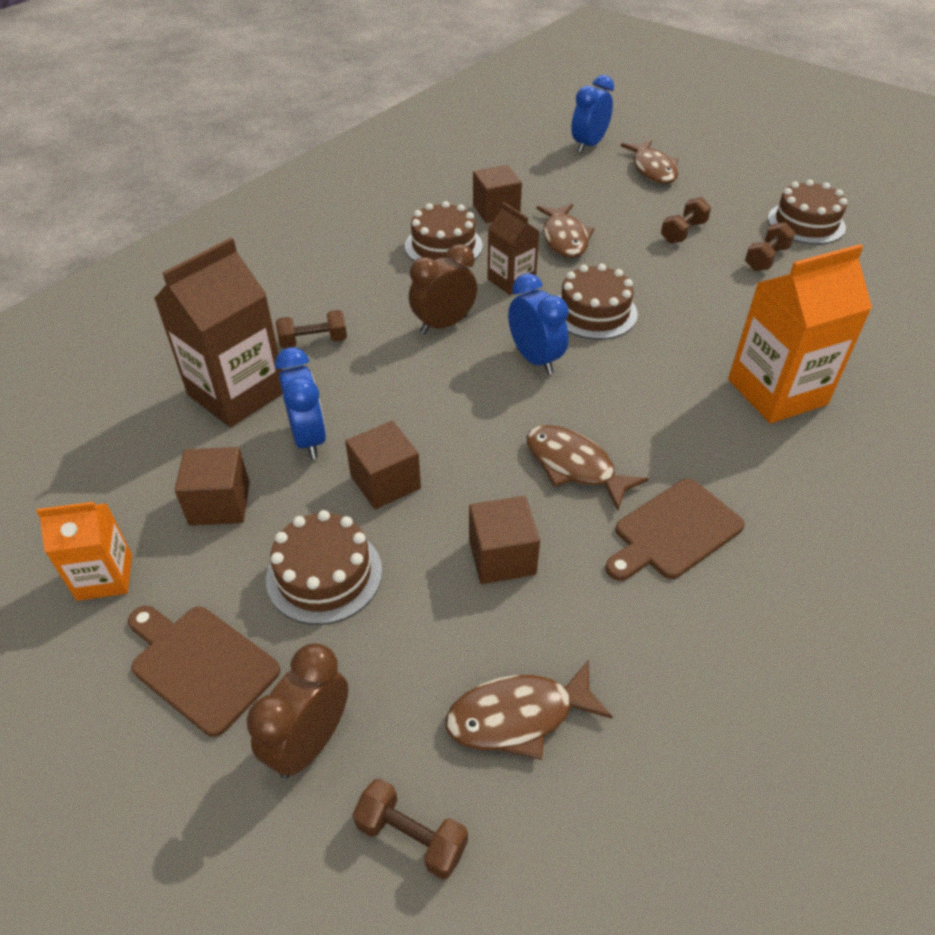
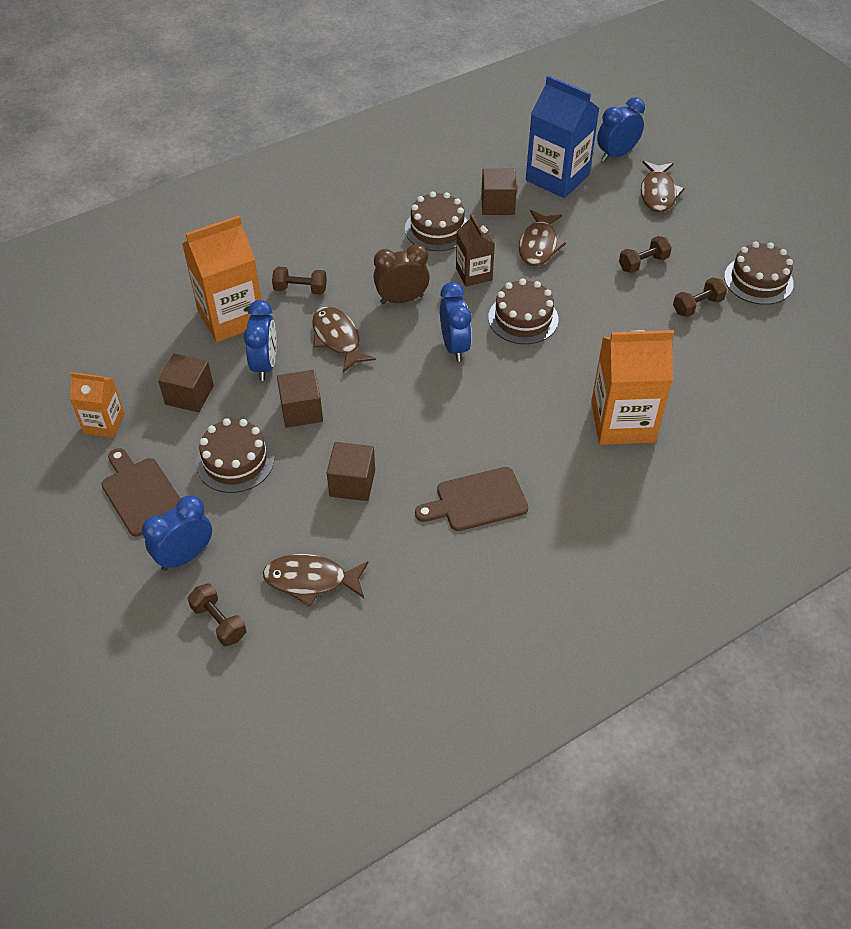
camera: 20 degrees right, 5 degrees up
(237, 393) = (231, 317): brown carton -> orange carton
(310, 743) = (185, 556): brown clock -> blue clock
(543, 175) = (557, 177): none -> blue carton
(574, 466) = (436, 436): brown fish -> brown fish (338, 339)

